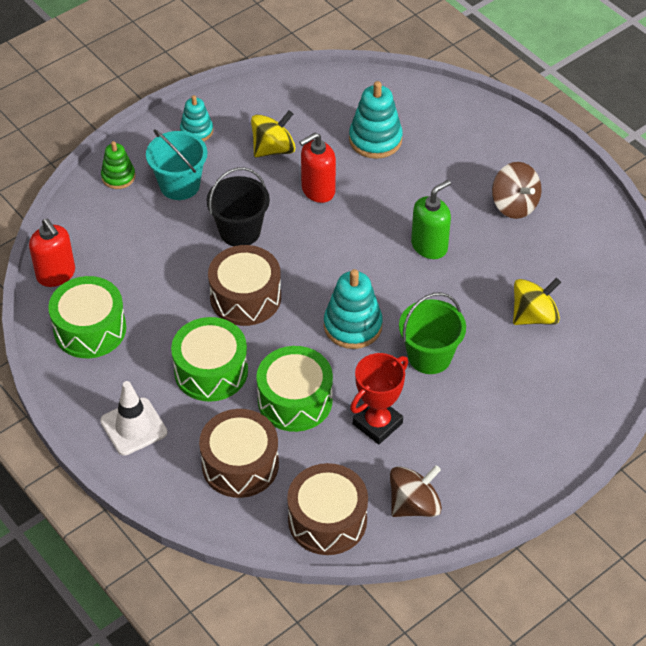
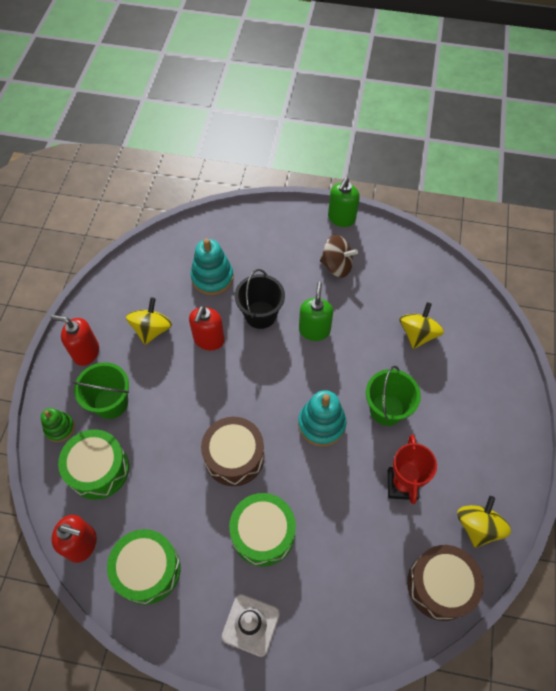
camera: 40 degrees left, 10 degrees up
(179, 185) = (111, 403): turquoise bucket -> green bucket
(196, 131) = (86, 352): turquoise stacking toy -> red soap dispenser
(240, 231) = (185, 408): black bucket -> black bucket (260, 315)
(240, 464) = (348, 591): brown drum -> none
(295, 400) = (337, 510): green drum -> green drum (98, 469)
(414, 505) = (478, 526): brown spinning top -> yellow spinning top
(567, 165) = (341, 218): none -> green soap dispenser

